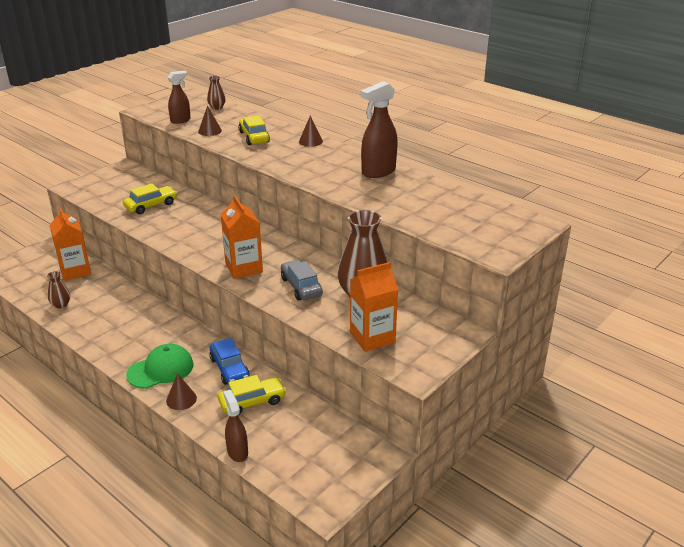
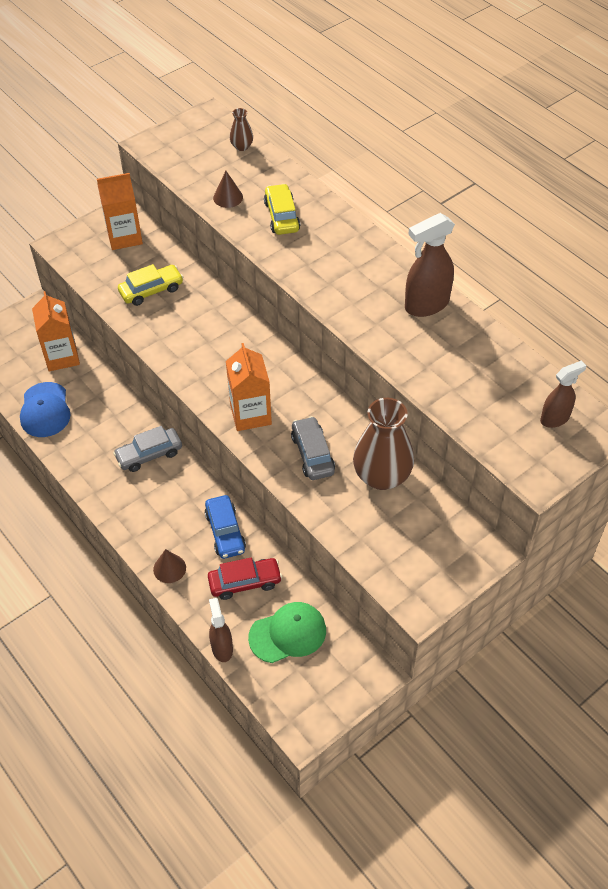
camera: 10 degrees right, 20 degrees up
(61, 305) = (45, 410): brown vase -> blue cap
(156, 324) = (149, 454): none -> grey car
(161, 369) = (150, 523): green cap -> green cap (288, 634)
(180, 120) = (193, 170): brown spray bottle -> brown spray bottle (555, 418)
(252, 402) = (245, 582): yellow car -> red car
(310, 141) = (352, 232): brown cone -> none
(372, 337) = (380, 545): orange carton -> orange carton (124, 237)

